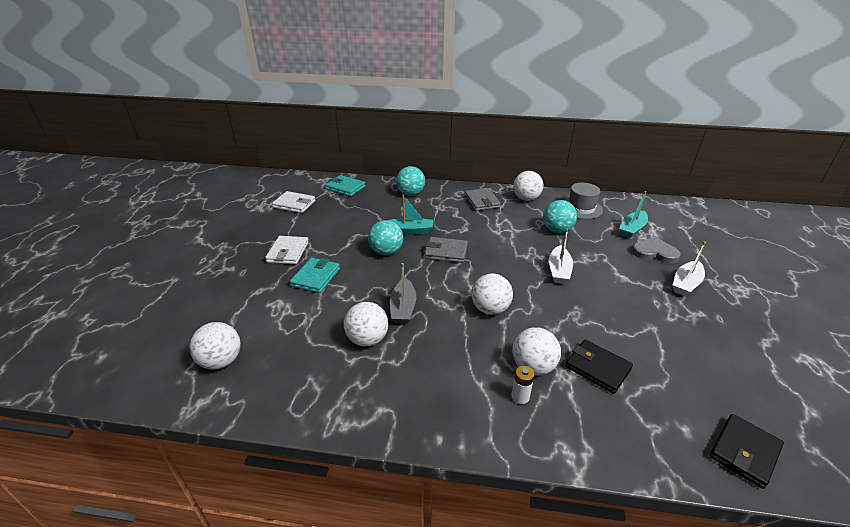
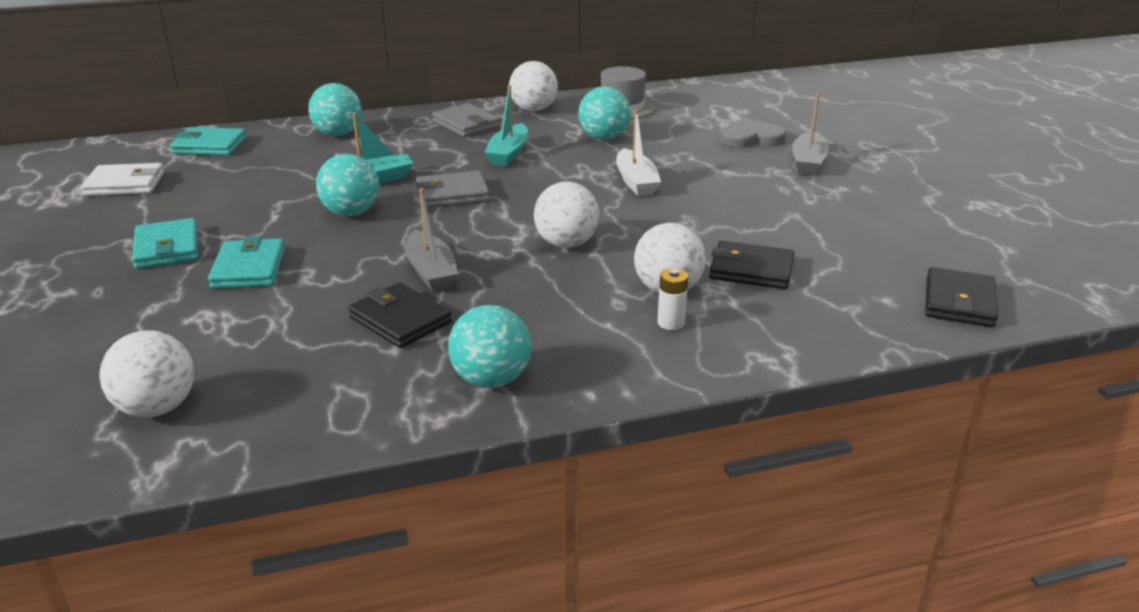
camera: 25 degrees left, 5 degrees down
(288, 252) = (167, 248): white wallet -> turquoise wallet
(367, 339) = (400, 320): white ball -> black wallet
(389, 404) = (491, 380): none -> turquoise ball
(632, 229) = (706, 118): turquoise boat -> turquoise boat (508, 154)
(686, 284) = (808, 162): white boat -> grey boat

